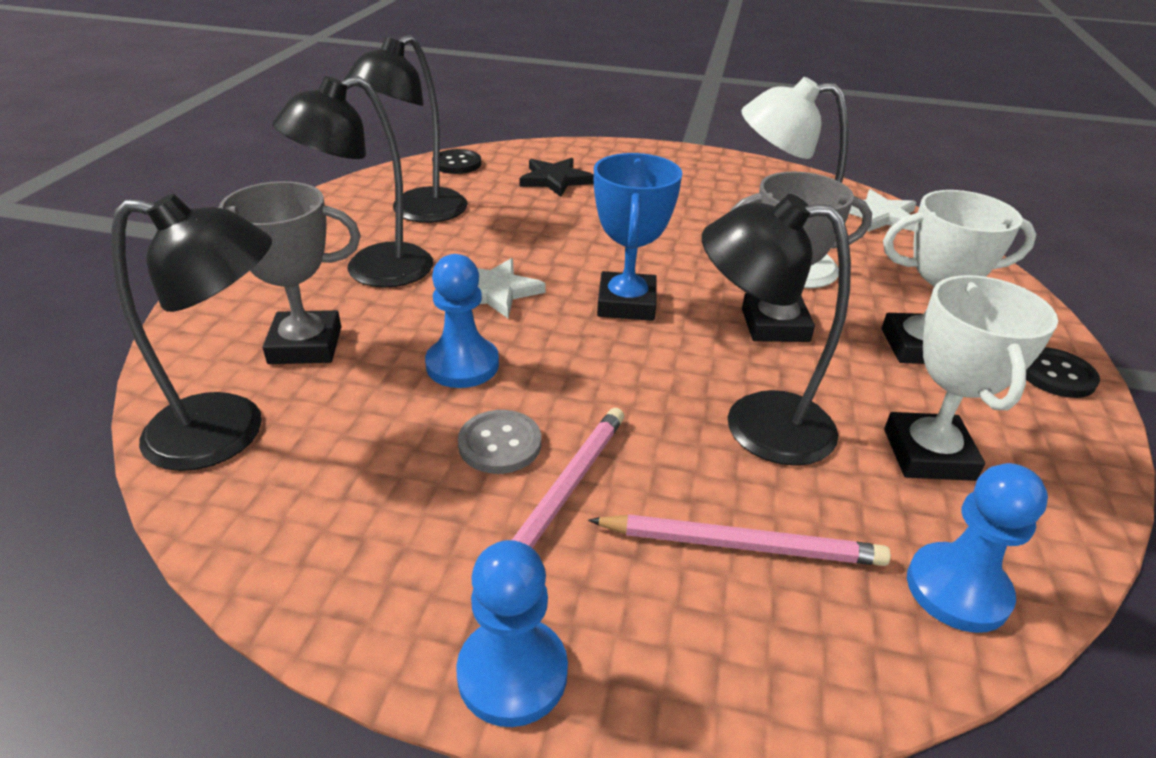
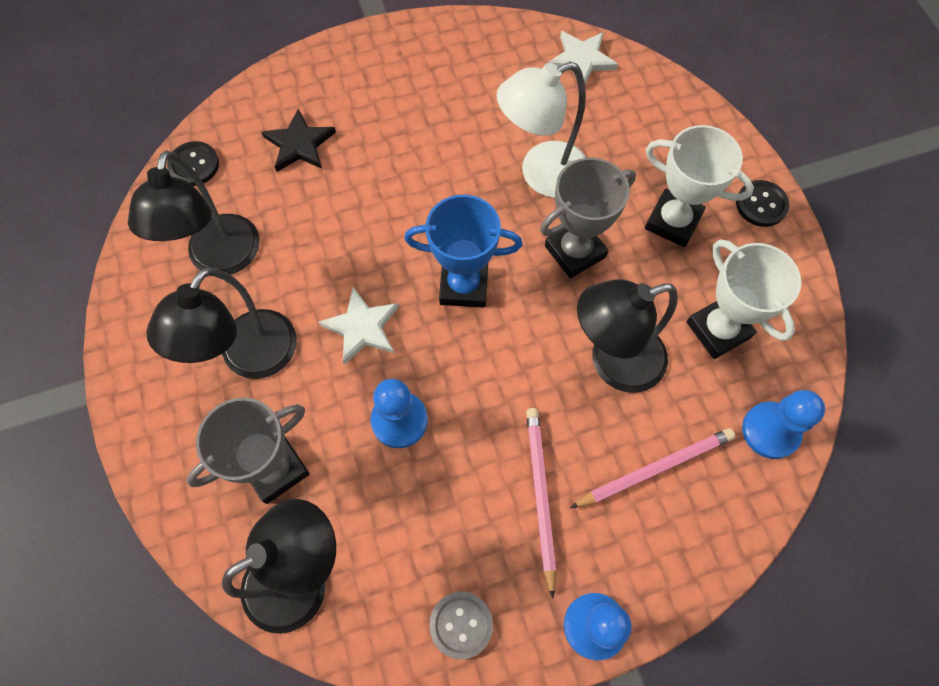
camera: 30 degrees left, 30 degrees up
(500, 444) = (476, 477): grey button -> grey button (461, 624)
(626, 303) = (464, 286): blue trophy -> blue trophy turned 60 degrees counterclockwise
(918, 346) = (673, 221): white trophy -> white trophy turned 60 degrees clockwise

